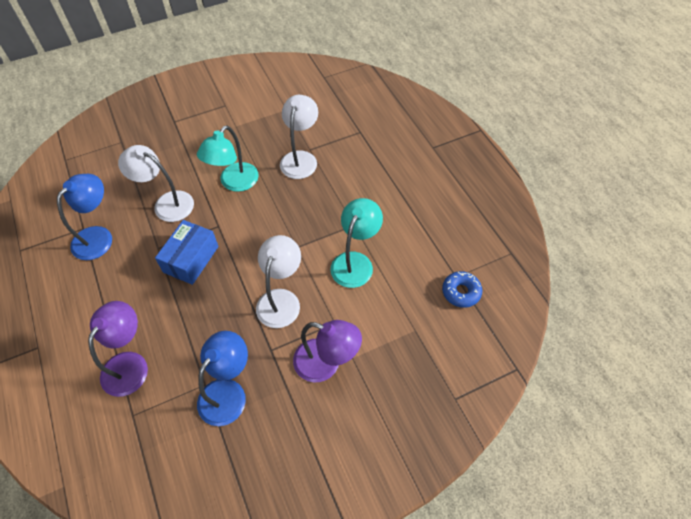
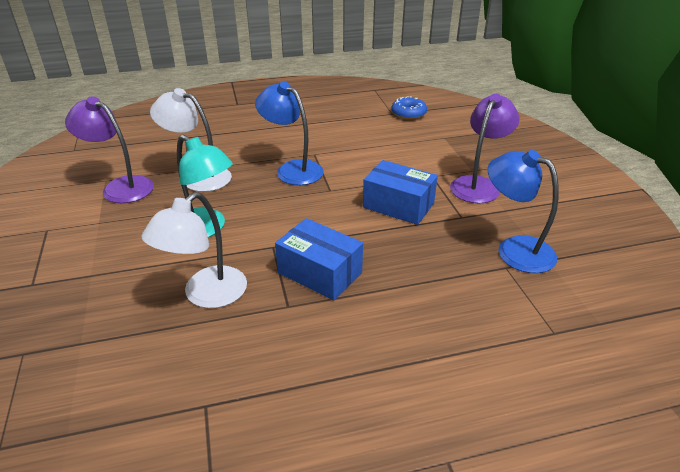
camera: 80 degrees left, 20 degrees down
(98, 236) = (234, 380): blue lamp -> blue lamp (292, 169)
(130, 364) = (479, 336): purple lamp -> purple lamp (120, 187)
(281, 299) = (398, 205): white lamp -> blue box
(355, 262) = (362, 157): turquoise lamp -> none

